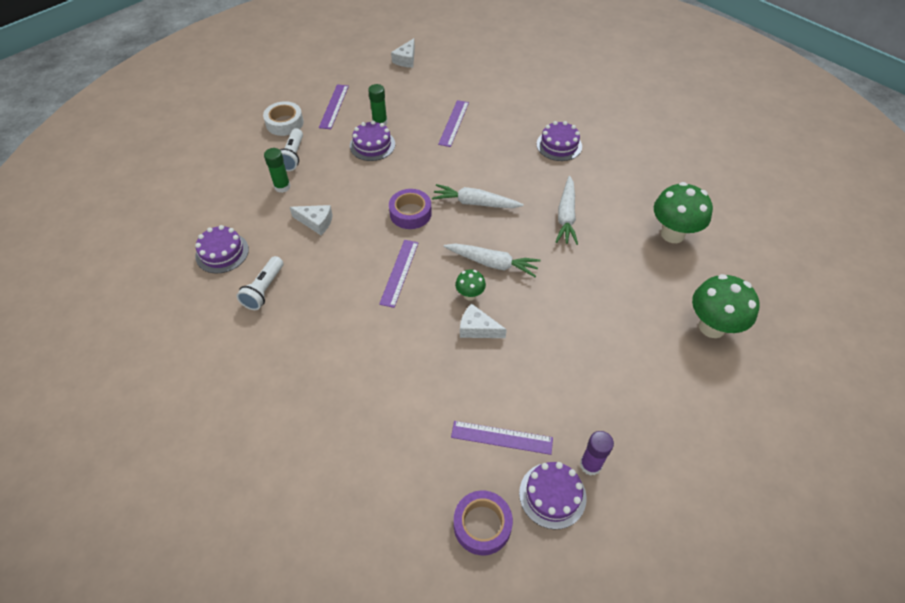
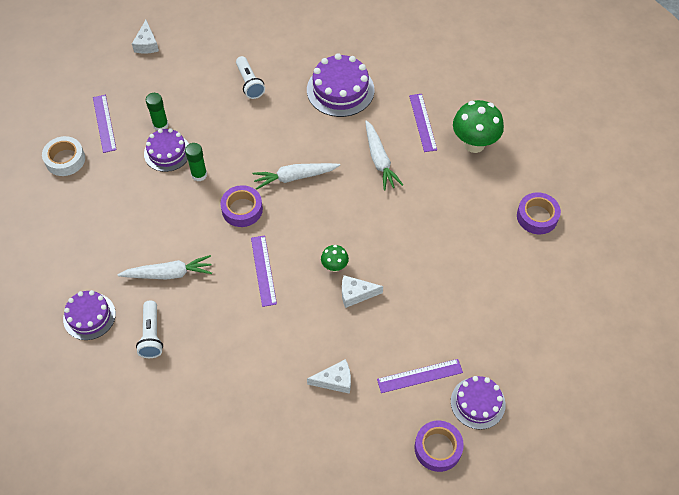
camera: 25 degrees left, 5 degrees up
(282, 187) = (105, 228): green glue stick -> green glue stick (199, 175)
(293, 156) = (96, 193): white flashlight -> white flashlight (249, 83)
(316, 222) = (160, 252): white cheese -> white cheese (335, 380)
(453, 123) = (232, 100): purple ruler -> purple ruler (422, 122)
(492, 263) = (339, 230): white carrot -> white carrot (169, 274)
(559, 145) = (340, 90): purple cake -> purple cake, size x1.52
(590, 465) = (494, 368): purple glue stick -> none
(712, 327) = (537, 216): green mushroom -> purple tape

